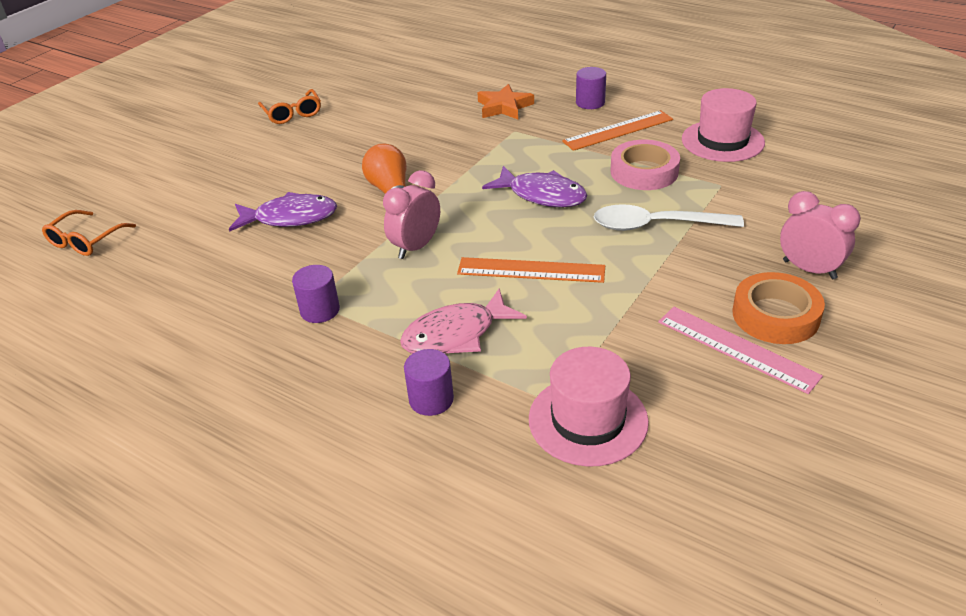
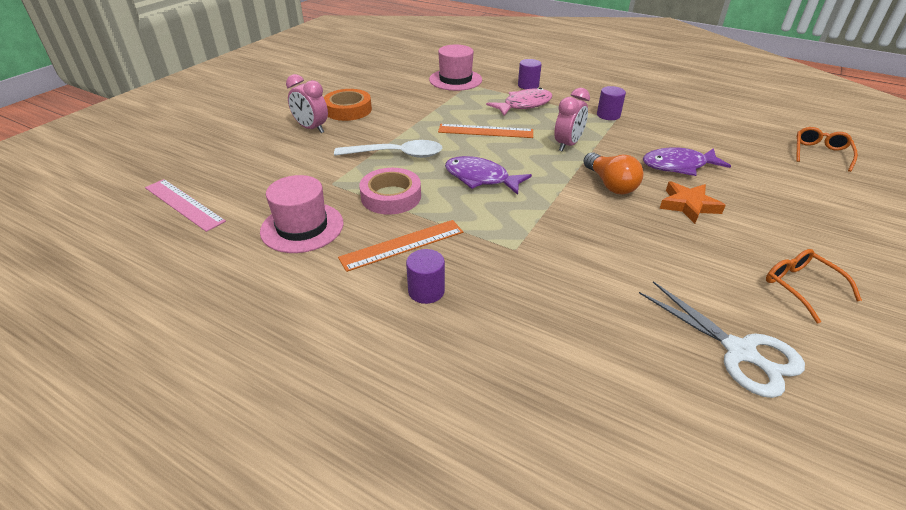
camera: 175 degrees right, 0 degrees up
(376, 82) = (739, 351): none -> white scissors
(504, 107) = (534, 288): orange star -> orange star (688, 205)
(737, 348) = (377, 99): pink ruler -> pink ruler (183, 204)

